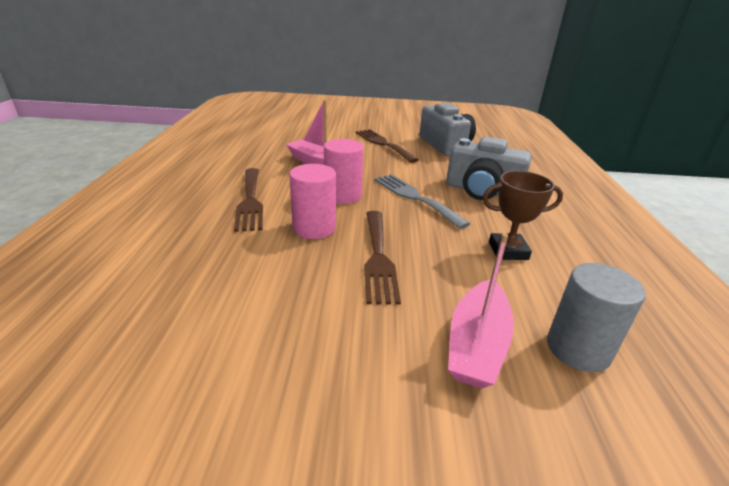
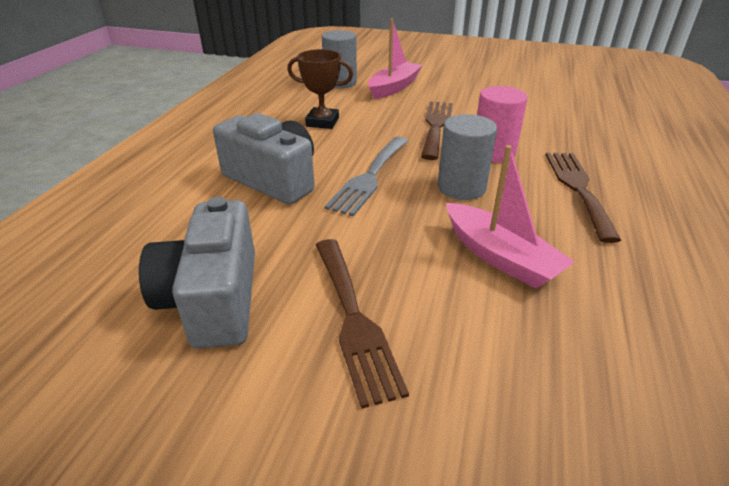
camera: 165 degrees left, 5 degrees up
(342, 195) = (461, 187): pink cylinder -> grey cylinder
(415, 198) = (370, 177): grey fork -> grey fork turned 45 degrees clockwise

